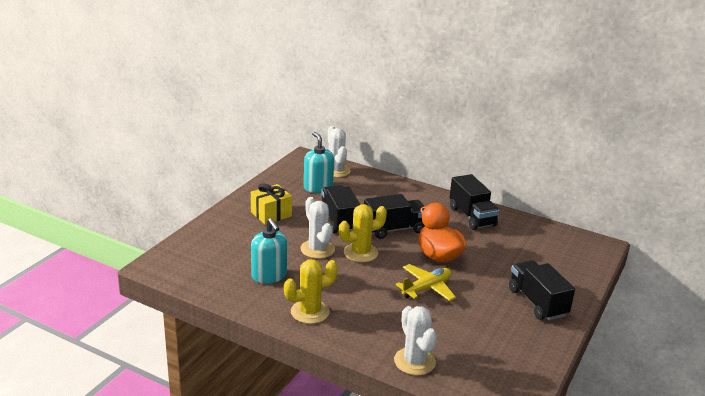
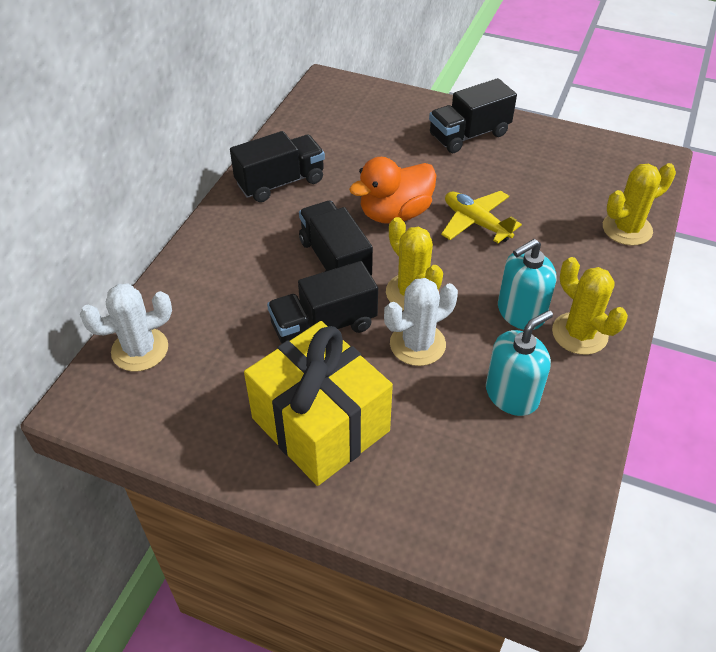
camera: 95 degrees left, 20 degrees up
(271, 214) = (320, 424): yellow gift -> yellow gift, size x1.78
(318, 187) = (209, 368): turquoise soap dispenser -> turquoise soap dispenser (520, 312)
(414, 361) = (627, 229): white cactus -> yellow cactus

